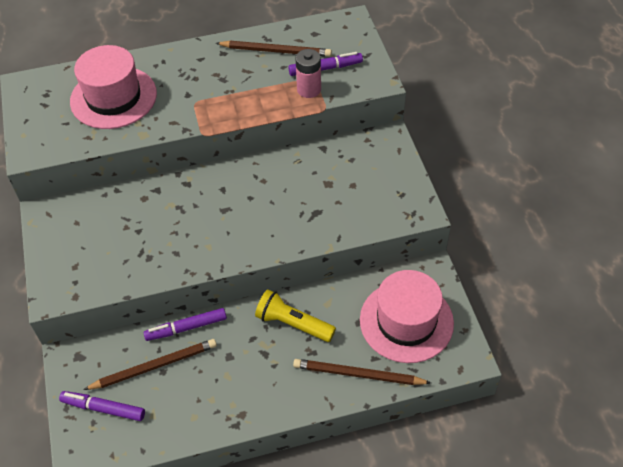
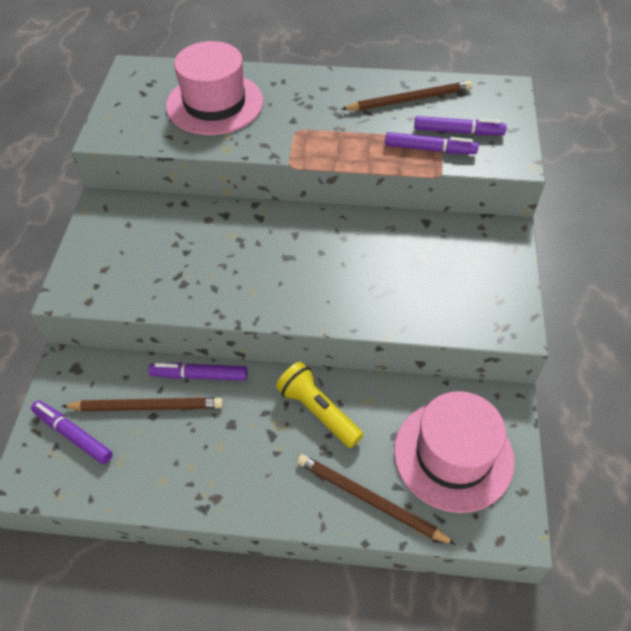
camera: 20 degrees right, 0 degrees up
(275, 51) = (409, 100): brown pencil -> brown pencil turned 45 degrees counterclockwise
(309, 89) = (429, 149): pink battery -> purple marker

